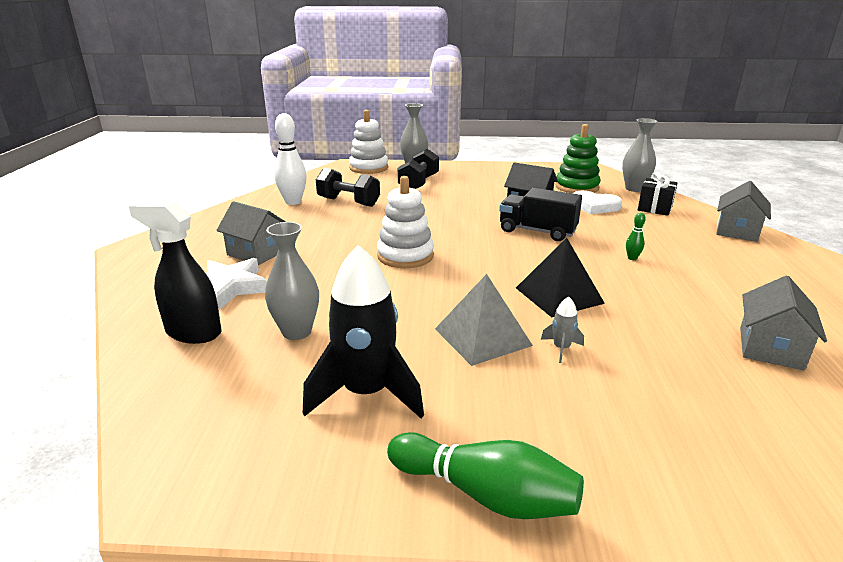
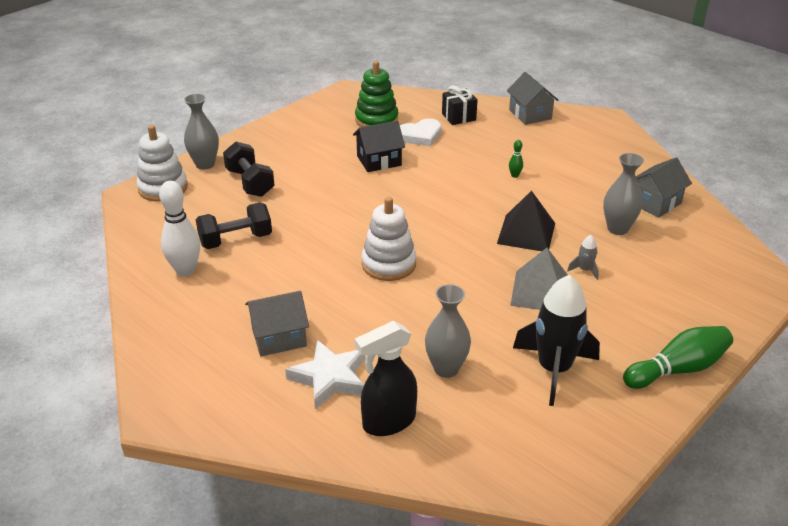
camera: 50 degrees left, 10 degrees up
(537, 231) = (427, 185): black truck -> none
(634, 189) = (416, 101): grey vase -> grey vase (617, 229)
(770, 348) = (655, 203): grey house -> grey house turned 75 degrees clockwise

